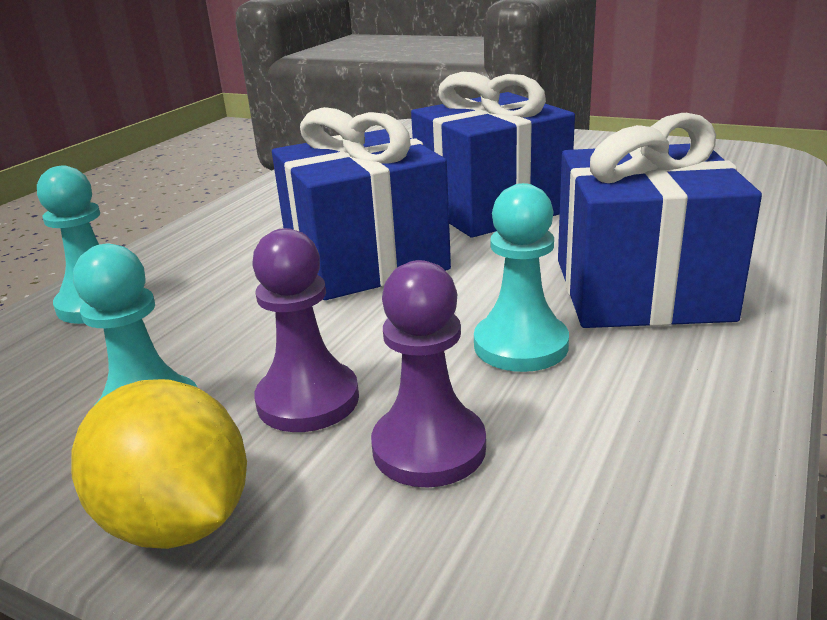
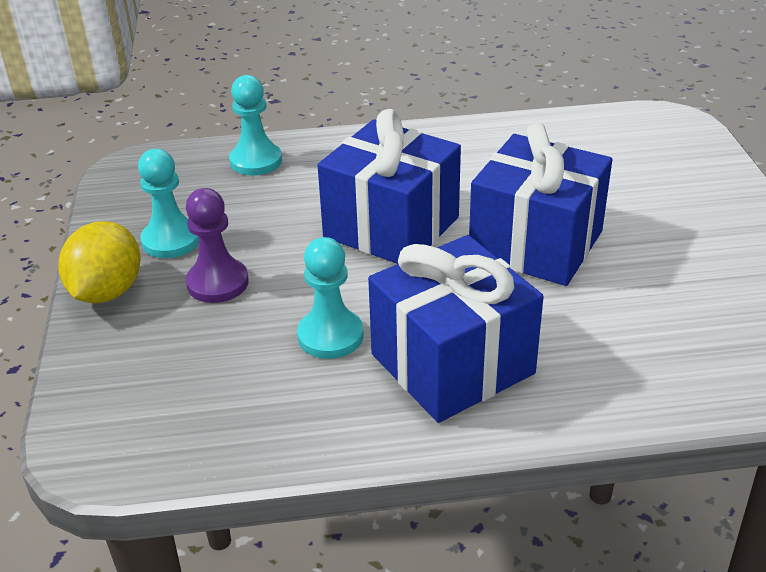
camera: 55 degrees right, 10 degrees up
(429, 448) = (205, 341): purple pawn -> none

